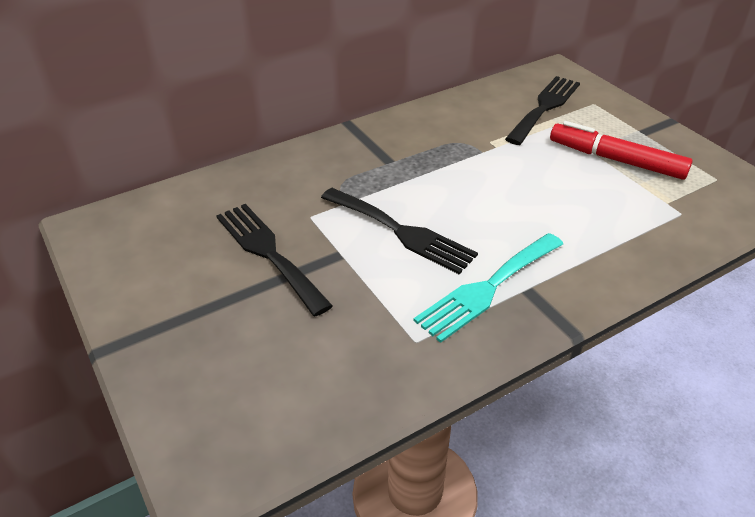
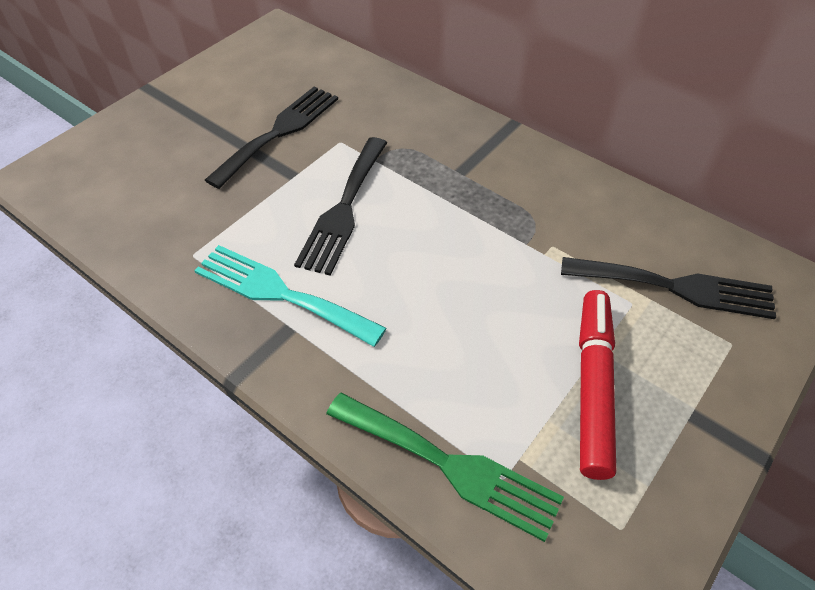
camera: 70 degrees right, 10 degrees up
(670, 233) = (450, 466): none -> green fork

